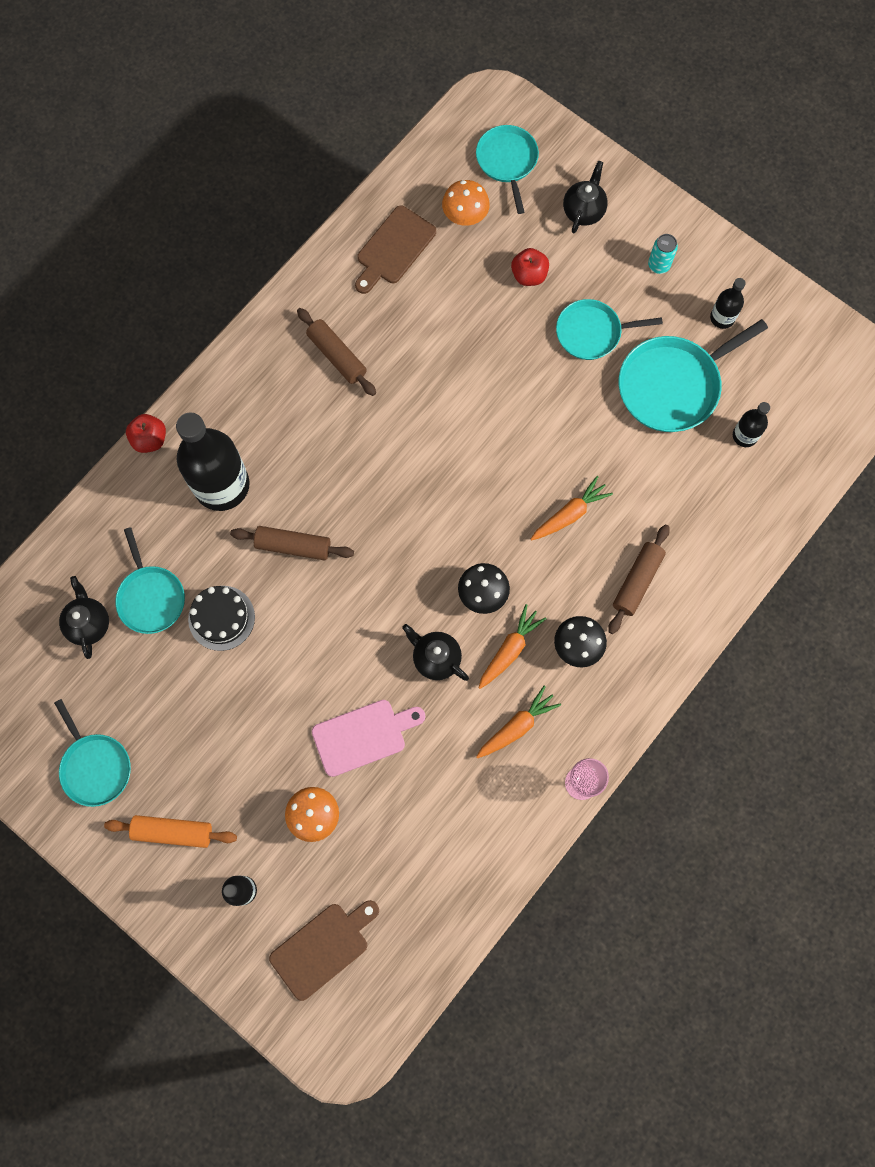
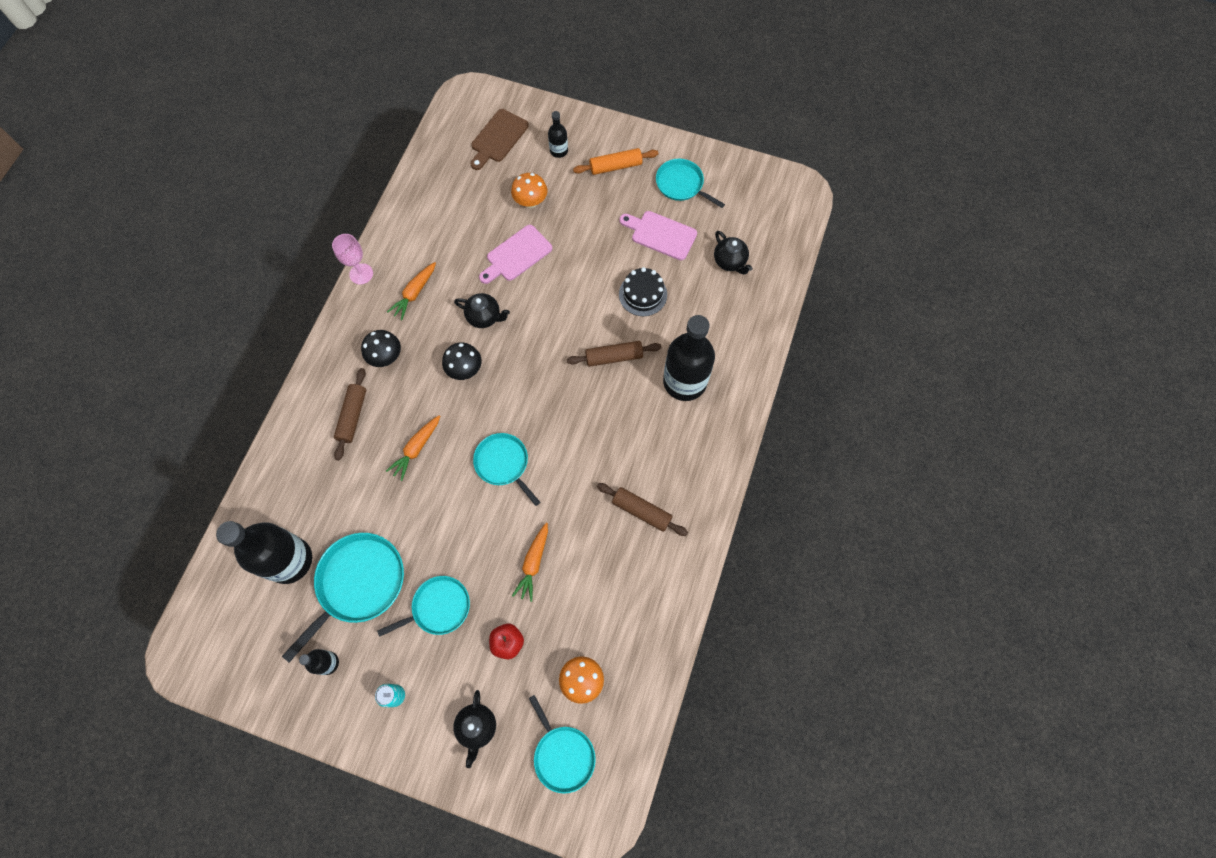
camera: 160 degrees right, 5 degrees down
(150, 439) = (753, 396): red apple -> none
(151, 597) = (697, 291): turquoise pan -> turquoise pan (503, 464)
(159, 697) = (661, 234): none -> pink cutting board
(393, 248) = (632, 625): brown cutting board -> none
(509, 650) = (434, 339): orange carrot -> orange carrot (533, 563)
(745, 435) = (289, 560): black bottle -> black bottle, size x2.16

